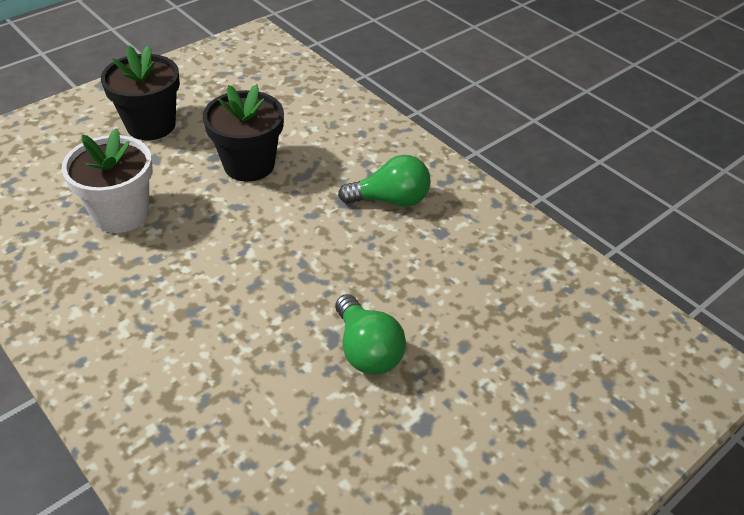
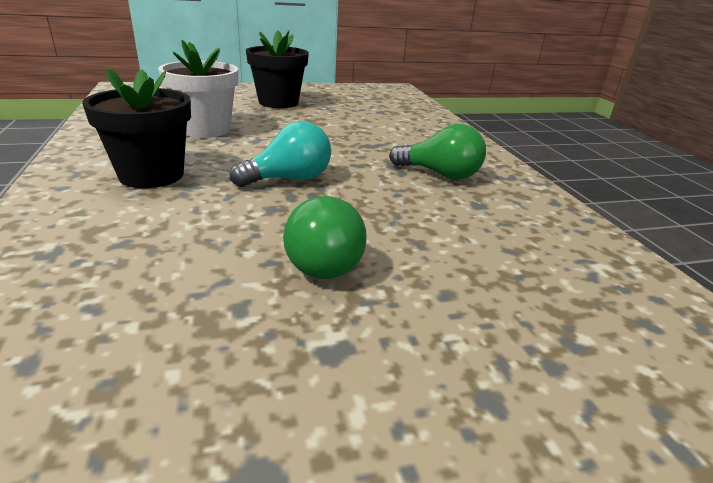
camera: 25 degrees right, 15 degrees down
(249, 165) = (330, 131): black flower pot -> black flower pot (151, 175)
(269, 263) = (289, 179): none -> turquoise light bulb

